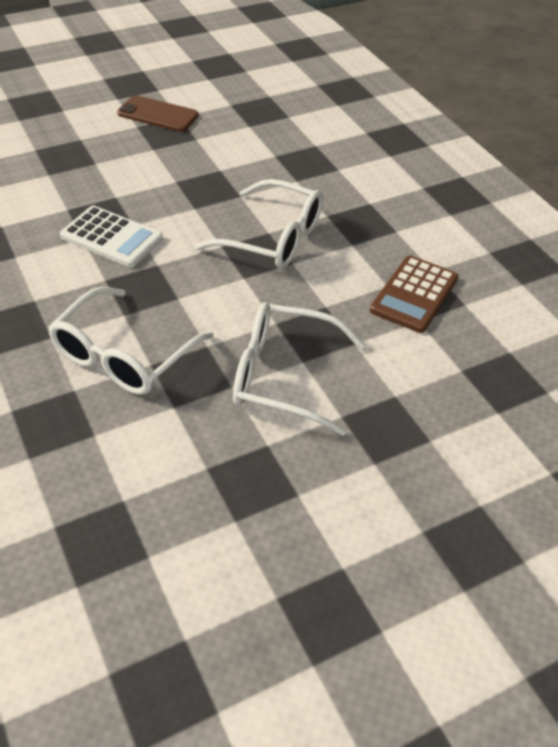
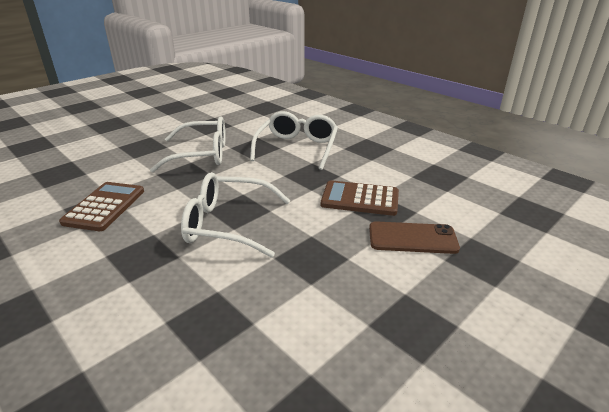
camera: 165 degrees right, 15 degrees down
(112, 237) = (360, 199): white calculator -> brown calculator
(158, 114) = (453, 357): brown phone -> brown phone (412, 238)

